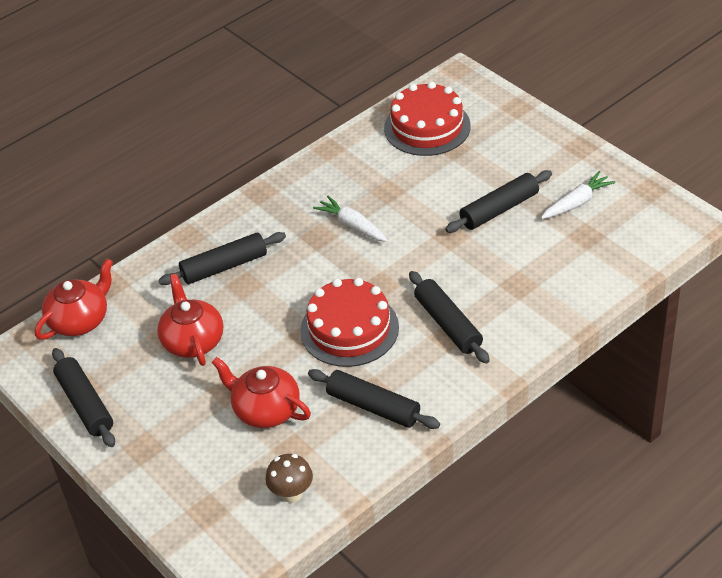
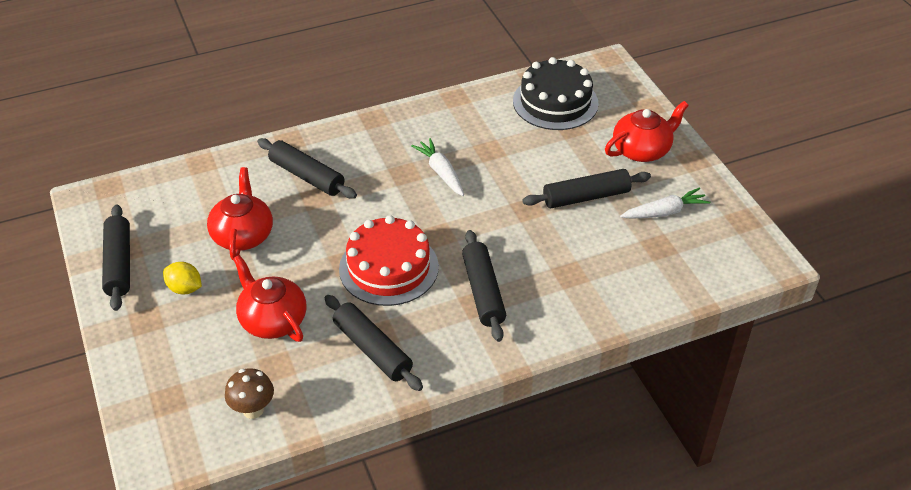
camera: 15 degrees right, 0 degrees up
(80, 320) = (157, 187): red teapot -> red teapot (642, 150)
(164, 407) = (185, 288): none -> yellow lemon
(224, 266) = (307, 176): black rolling pin -> black rolling pin turned 45 degrees clockwise
(427, 127) = (555, 102): red cake -> black cake

